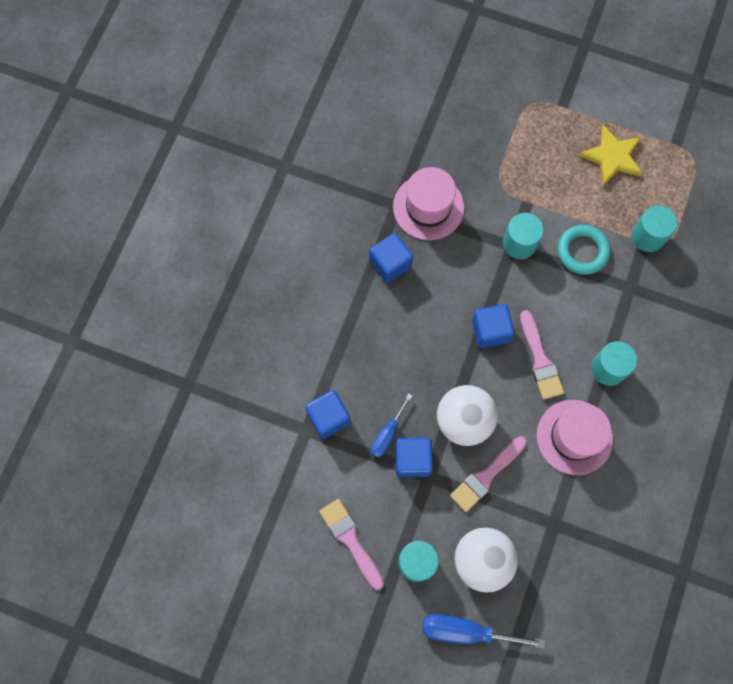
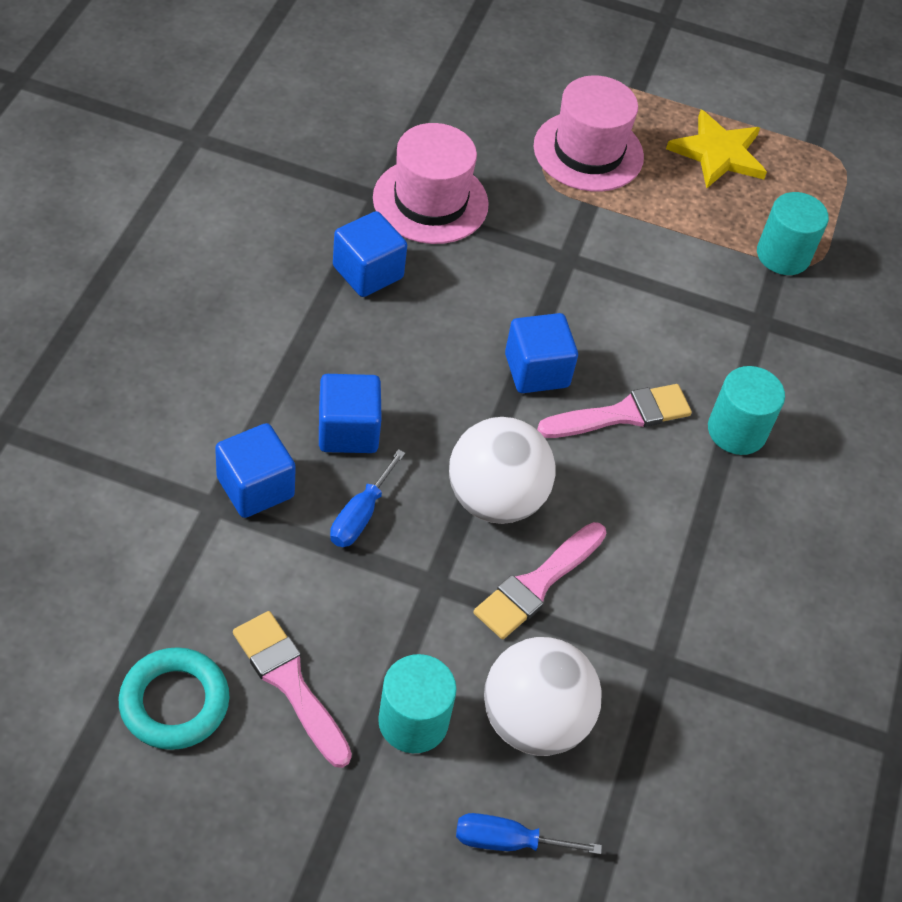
camera: 10 degrees left, 20 degrees down
(412, 460) = (405, 556): blue cube -> blue cube (348, 431)
(466, 631) = (507, 841): blue screwdriver -> blue screwdriver, size x0.63
(519, 243) = (579, 255): turquoise cylinder -> none
(540, 360) = (622, 414): pink brush -> pink brush turned 90 degrees counterclockwise
(574, 437) = (687, 528): pink hat -> pink hat (588, 151)
(582, 251) = (681, 270): turquoise ring -> turquoise ring (174, 702)

